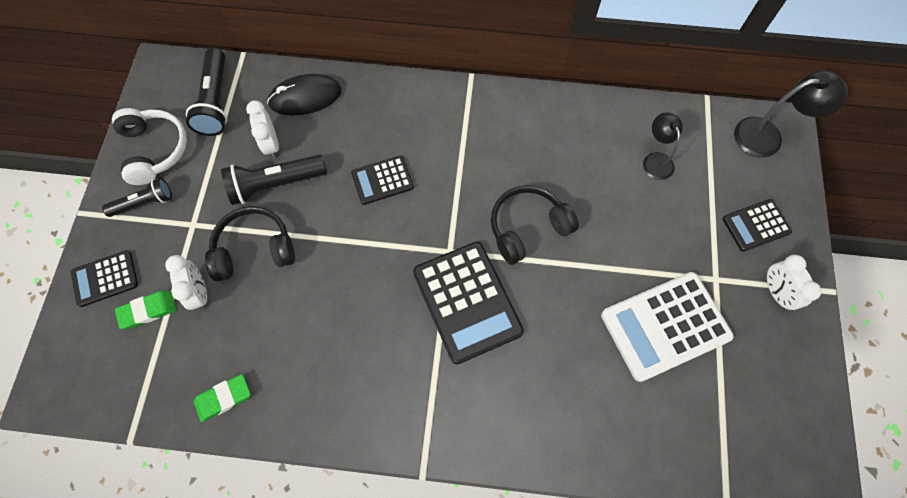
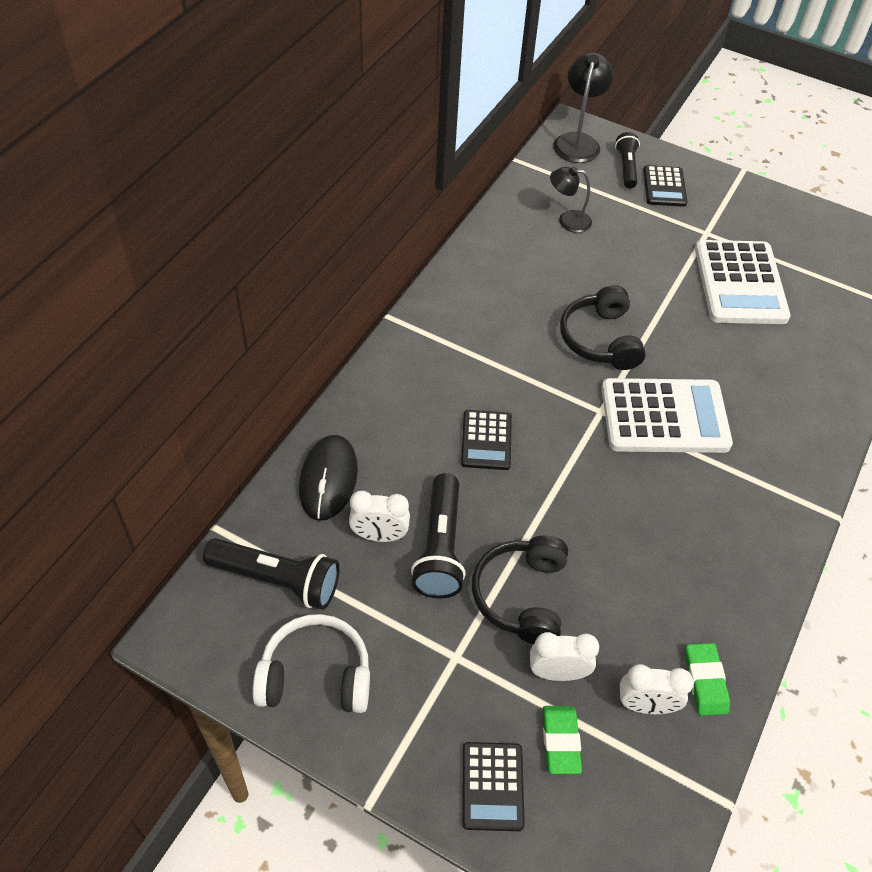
camera: 70 degrees left, 15 degrees down
(144, 203) = (395, 709): black flashlight -> black flashlight (626, 168)
(467, 302) = (664, 417): black calculator -> white calculator
(776, 292) = (732, 203): white clock -> white clock (646, 705)

